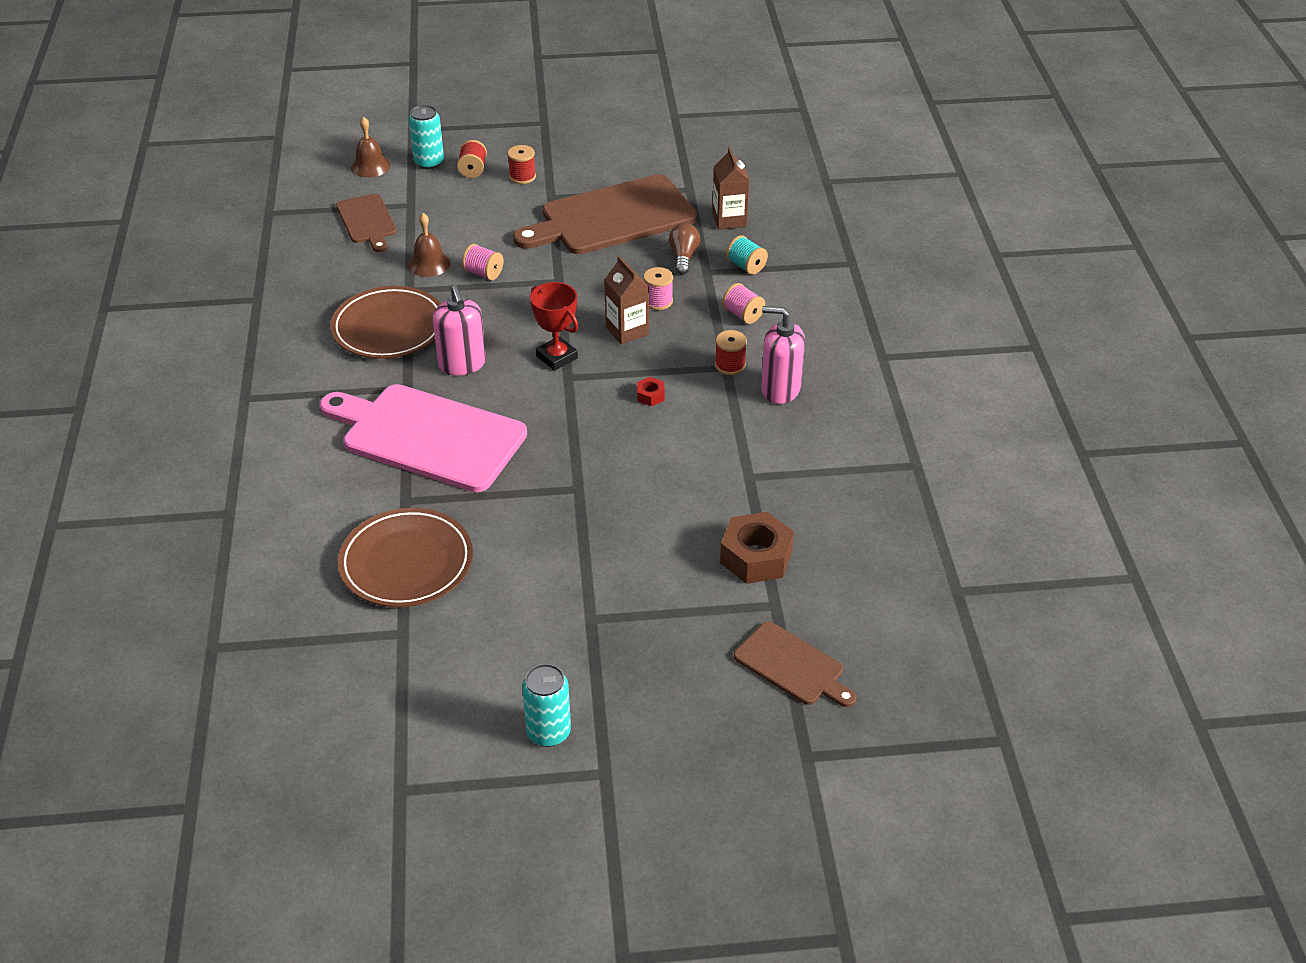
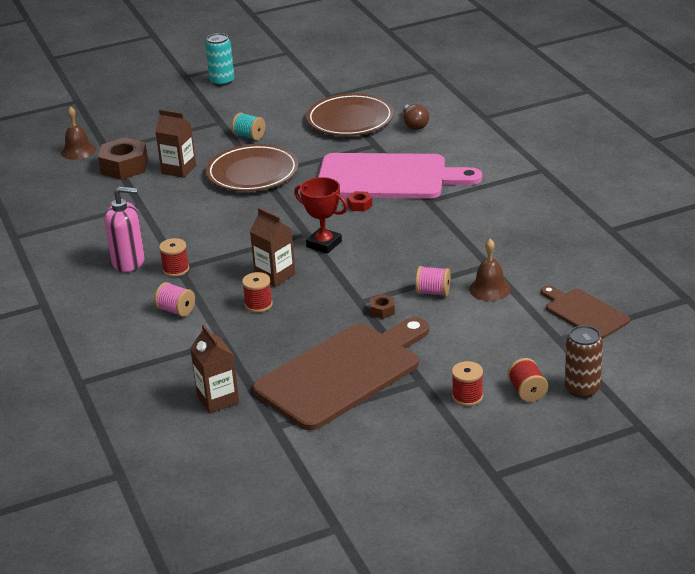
camera: 165 degrees right, 10 degrees down
(370, 166) = (640, 369): brown bell -> brown bell (78, 151)
(389, 328) = (478, 233): brown plate -> brown plate (252, 173)
(429, 162) = (582, 389): turquoise can -> brown can
(462, 364) = (397, 223): pink soap dispenser -> none
(543, 266) = (382, 310): none -> brown nut
(650, 396) = (233, 235): red nut -> red nut (360, 205)
(658, 301) = (258, 304): pink spool -> red spool
(682, 528) = (179, 169): none -> brown carton
(683, 257) = (251, 349): brown light bulb -> brown light bulb (414, 124)
(746, 266) = (186, 355): turquoise spool -> turquoise spool (249, 136)
(792, 666) = (91, 128): brown cutting board -> none

